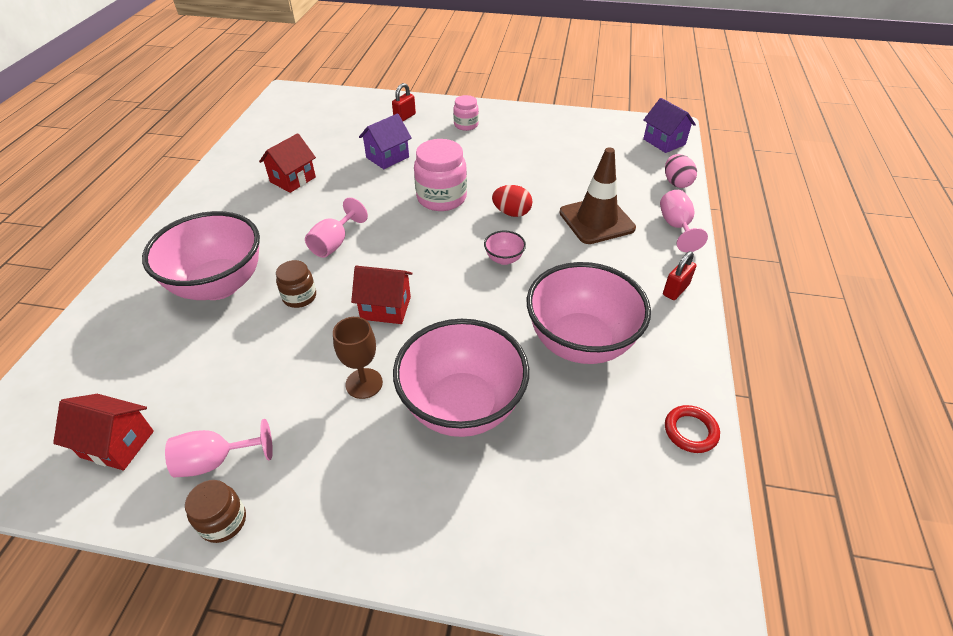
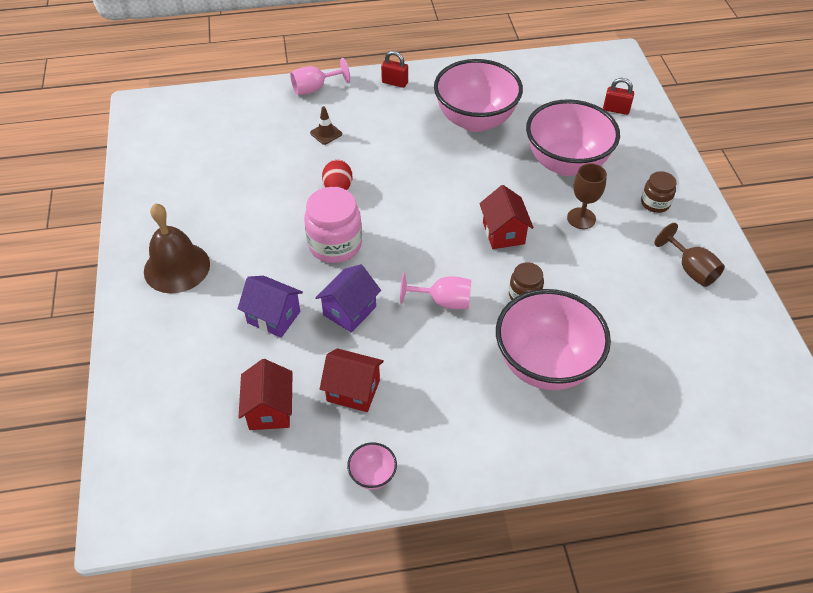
camera: 110 degrees left, 5 degrees up
(117, 444) = (722, 333): red house -> red house (270, 409)
(215, 461) = (691, 269): pink goblet -> brown goblet
(223, 521) = (720, 244): brown jar -> brown jar (655, 203)
(404, 117) = (171, 335): red padlock -> red padlock (616, 110)
(466, 125) = (177, 267): pink jar -> brown bell
(504, 259) = (406, 178): pink bowl -> pink bowl (372, 475)
(596, 220) = (326, 133): brown traffic cone -> brown traffic cone, size x0.45
(664, 142) = (173, 108): purple house -> purple house (349, 311)
(676, 183) = (246, 94): pink egg -> none
(690, 431) = (518, 67): red ring -> none

